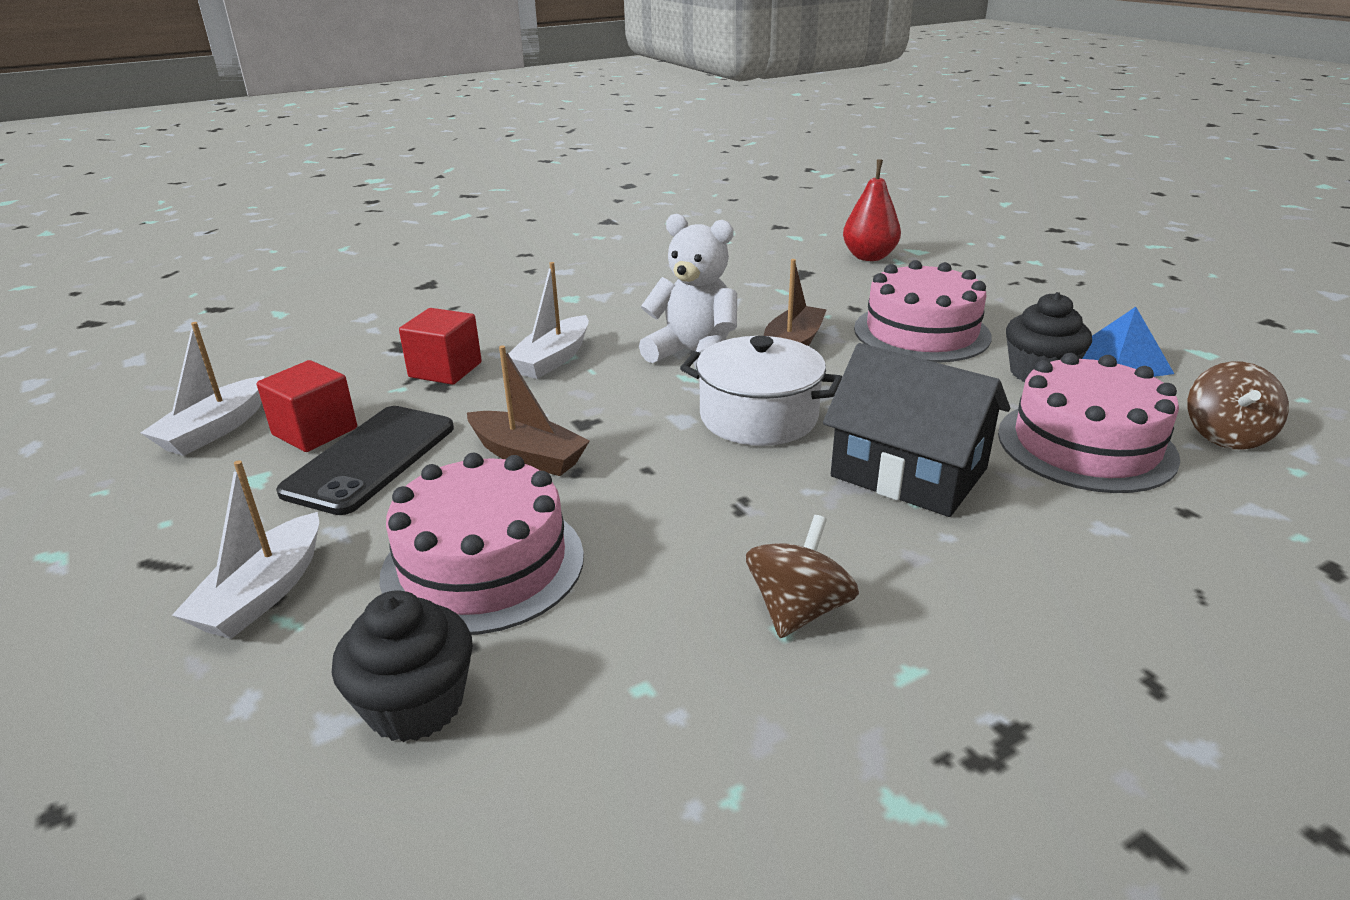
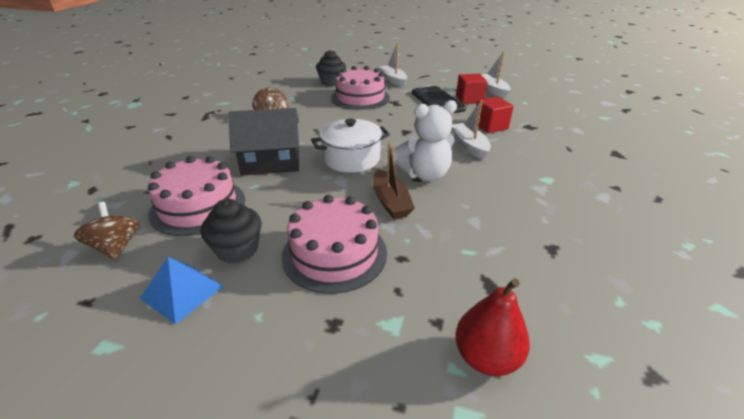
camera: 135 degrees right, 5 degrees up
(527, 456) = (400, 117): brown boat -> none

